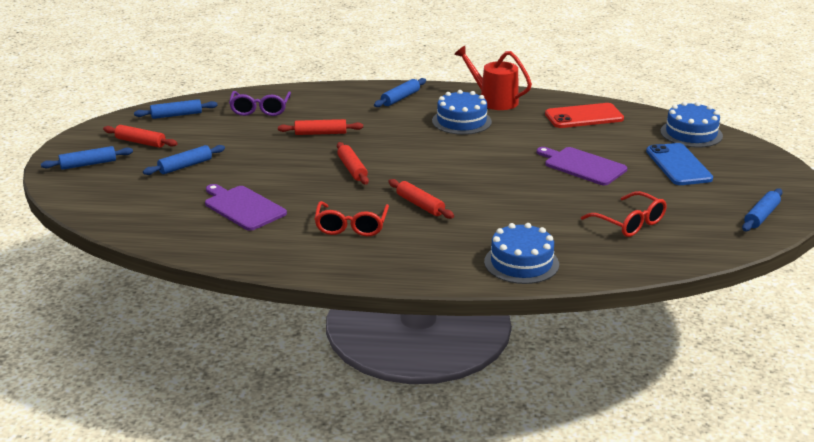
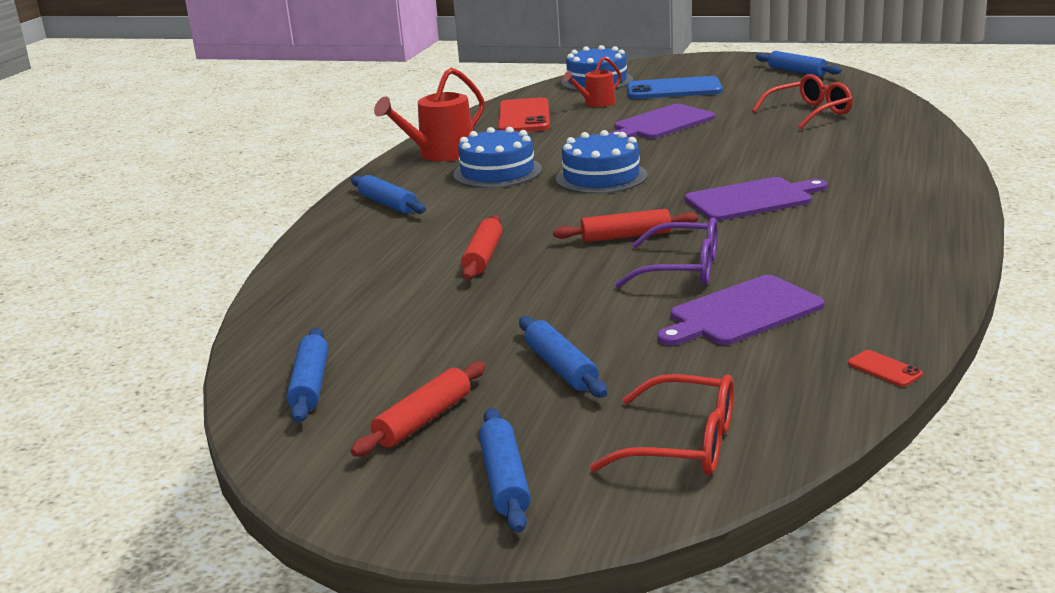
camera: 75 degrees left, 5 degrees down
(172, 246) = (884, 369): none -> red phone
(260, 110) = (349, 304): purple glasses -> purple glasses (682, 269)
(351, 227) = (814, 238): red glasses -> red glasses (684, 444)
(420, 205) = (752, 199): red rolling pin -> purple cutting board
(521, 263) = (907, 157): blue cake -> blue cake (601, 177)
(628, 138) = (596, 103): none -> red watering can

